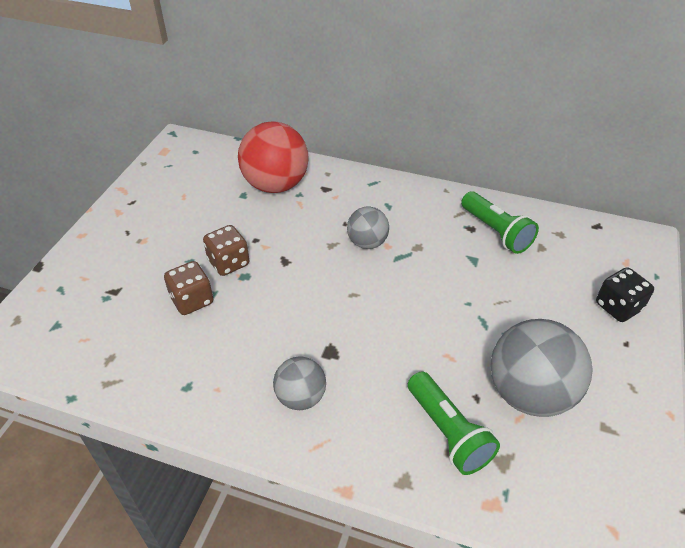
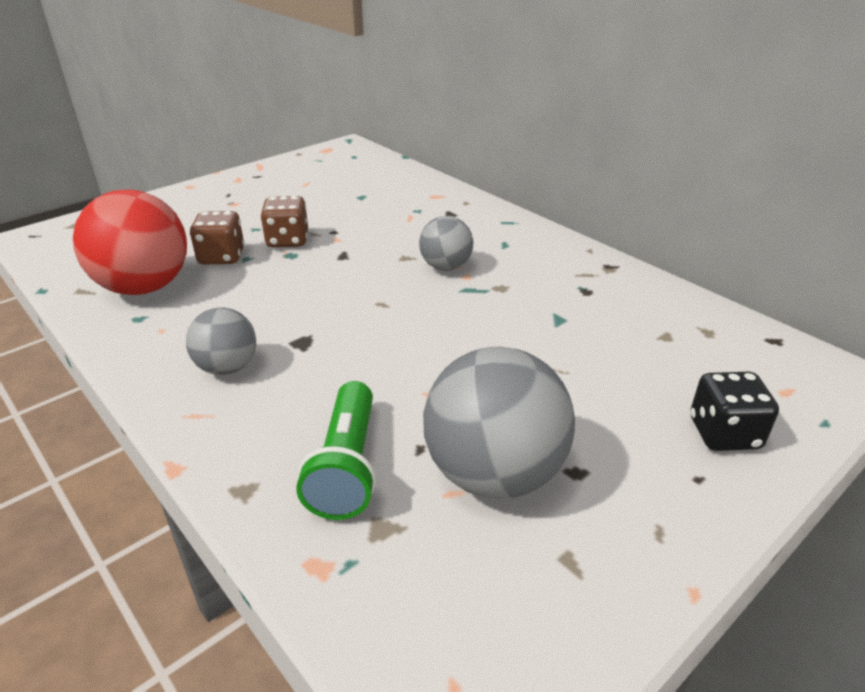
camera: 30 degrees right, 10 degrees down
(276, 185) = (401, 197): red ball -> red ball (144, 287)
(496, 232) = (615, 303): green flashlight -> none

